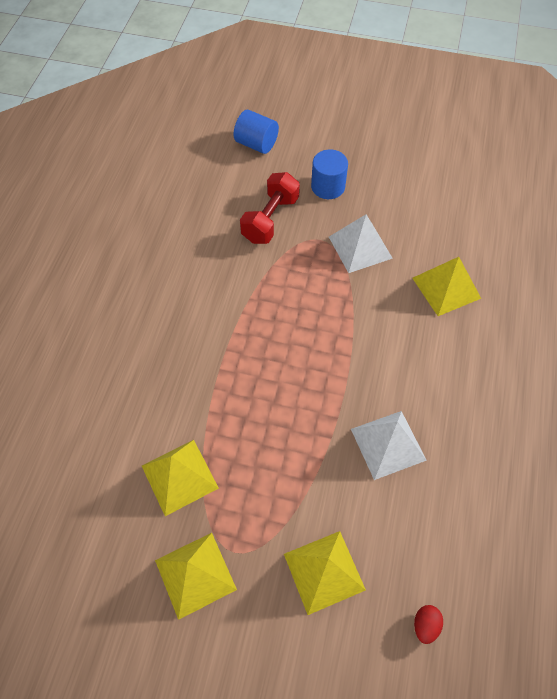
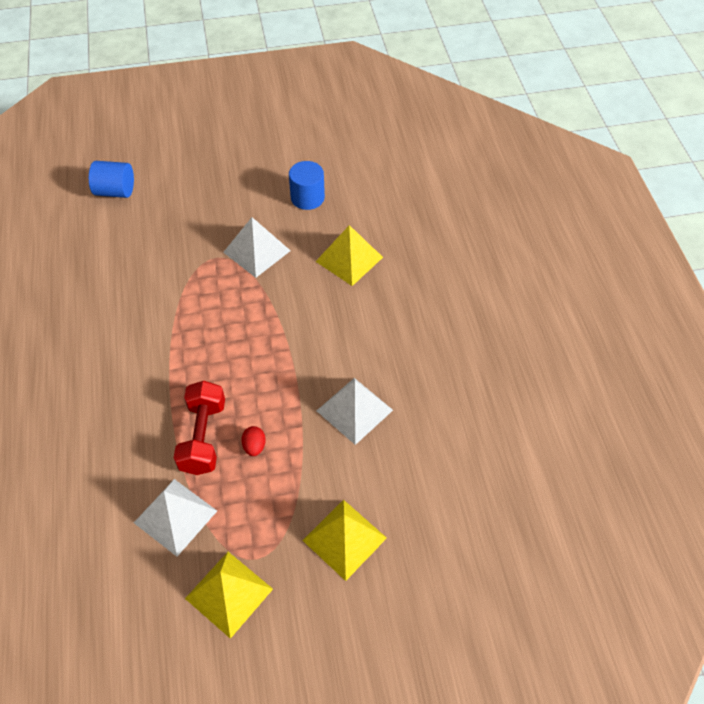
camera: 25 degrees left, 5 degrees down
(179, 477) = (175, 516): yellow pyramid -> white pyramid
(270, 219) = (160, 255): red dumbbell -> red dumbbell (203, 437)
(328, 186) = (203, 207): blue cylinder -> blue cylinder (307, 197)
(425, 625) = (448, 543): red egg -> red egg (254, 446)

